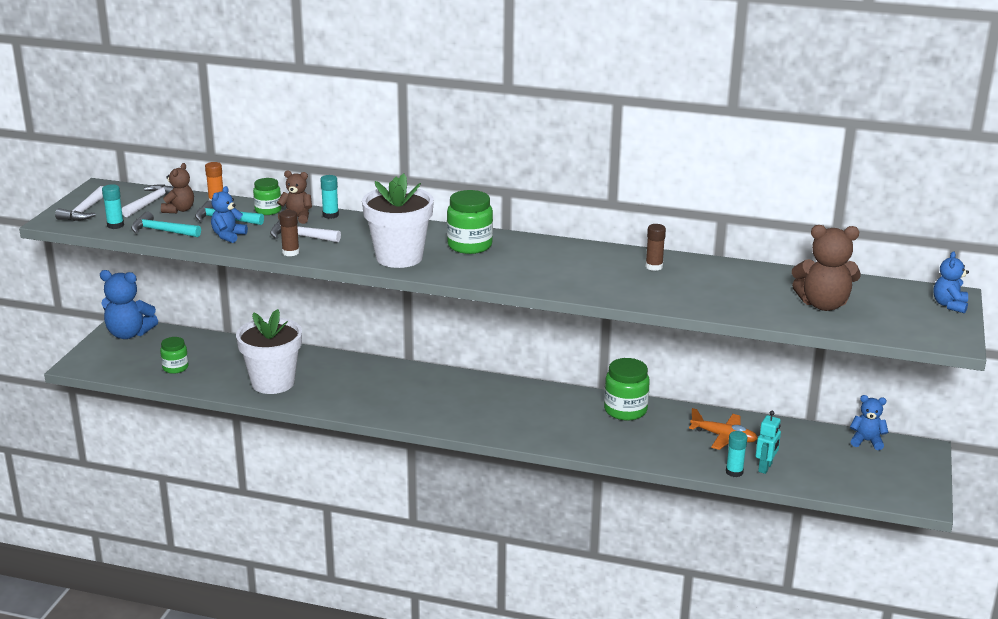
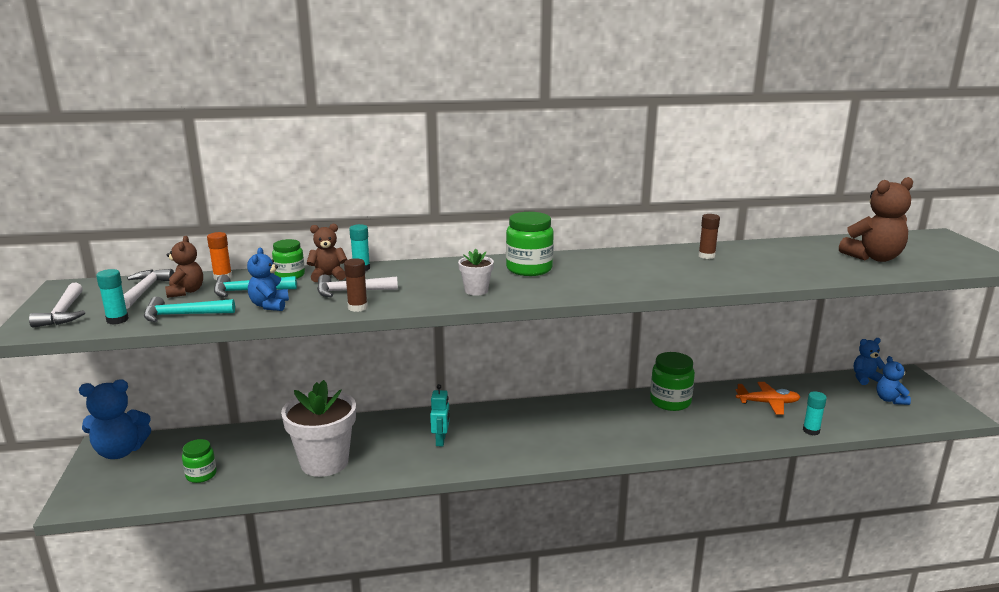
camera: 25 degrees left, 5 degrees down
(399, 257) = (476, 291): white flower pot -> white flower pot, size x0.46
(765, 467) = (827, 420): turquoise robot -> turquoise robot (441, 440)
(949, 305) = (951, 241): blue teddy bear -> blue teddy bear (890, 400)

